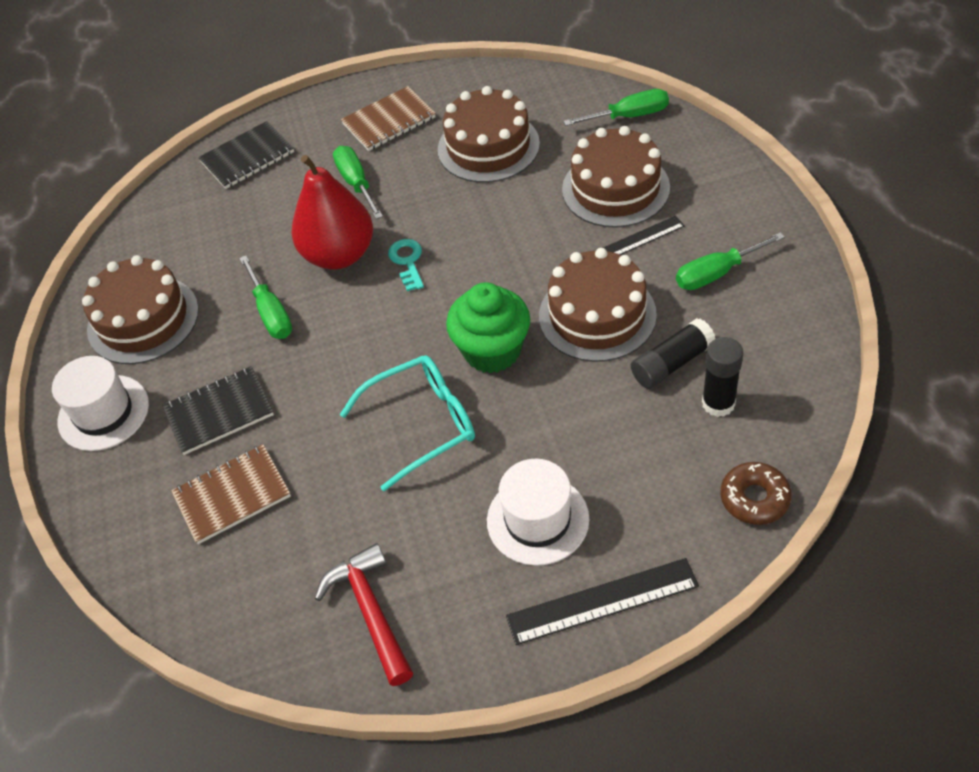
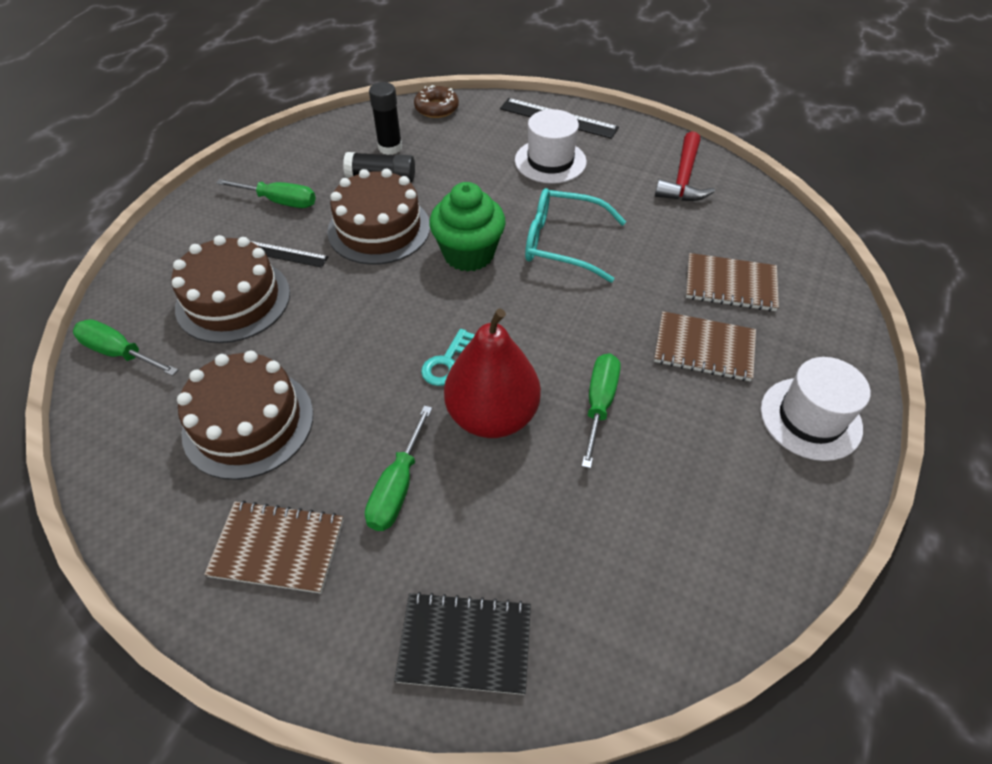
camera: 145 degrees left, 0 degrees up
(143, 319) = (727, 492): brown cake -> none
(219, 412) = (704, 348): black notebook -> brown notebook

